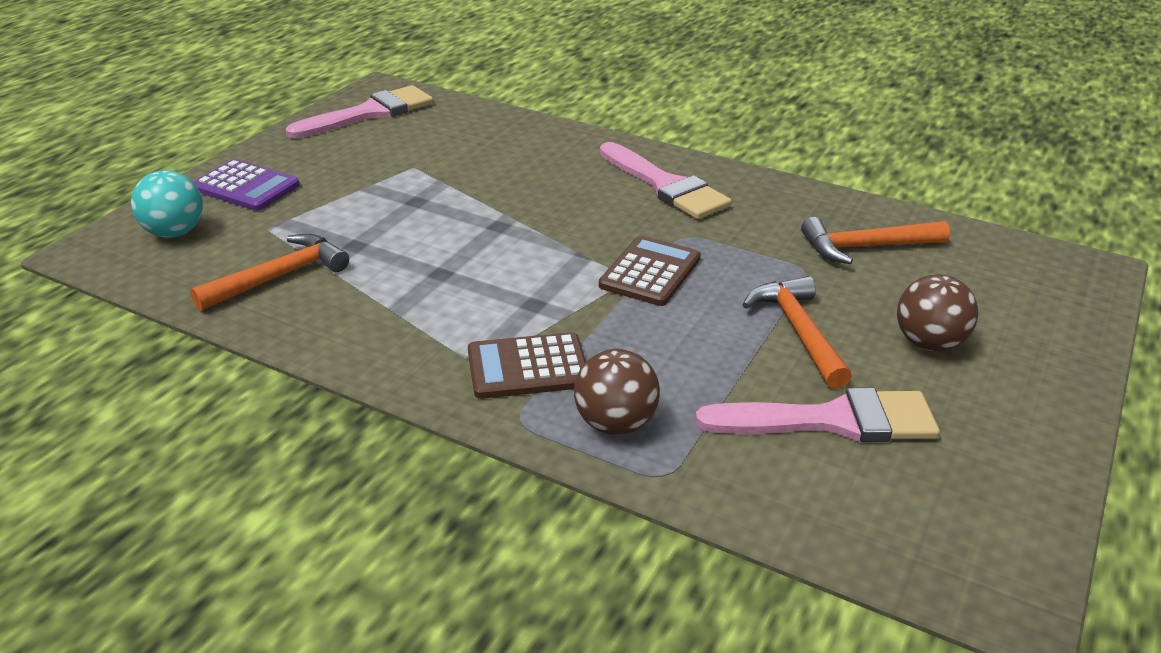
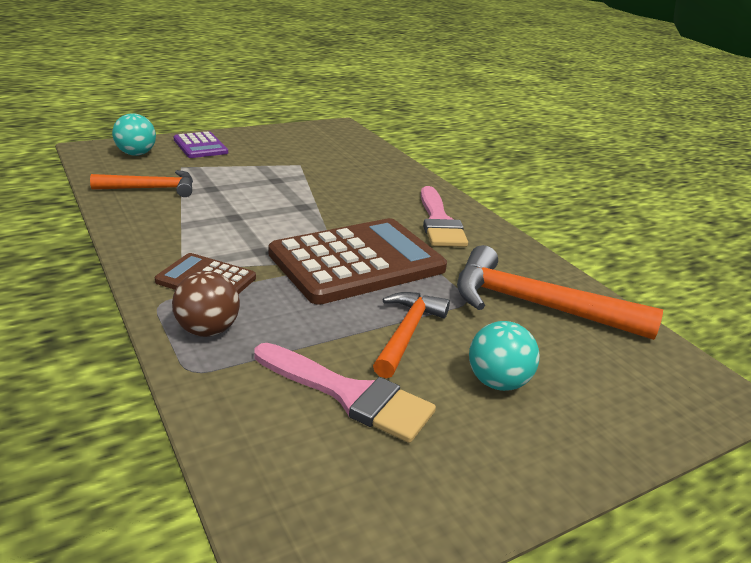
camera: 30 degrees right, 5 degrees down
(369, 113) = (315, 134): pink brush -> none
(650, 272) = (357, 262): brown calculator -> brown calculator, size x1.97
(866, 247) = (536, 305): orange hammer -> orange hammer, size x1.62
(928, 343) = (497, 382): brown ball -> turquoise ball

